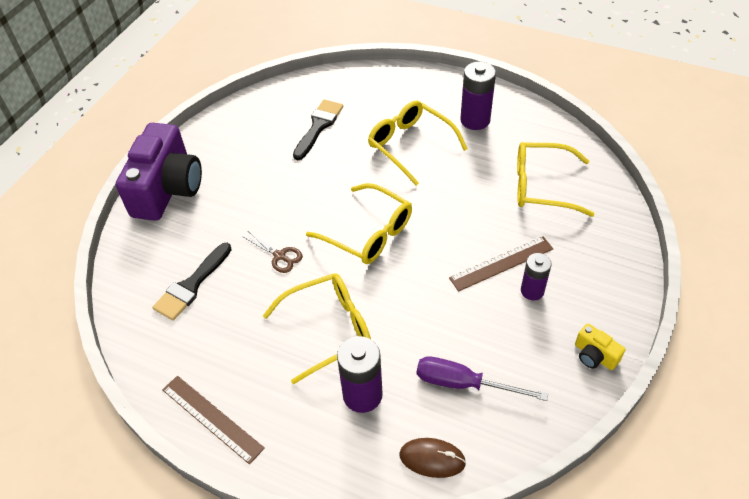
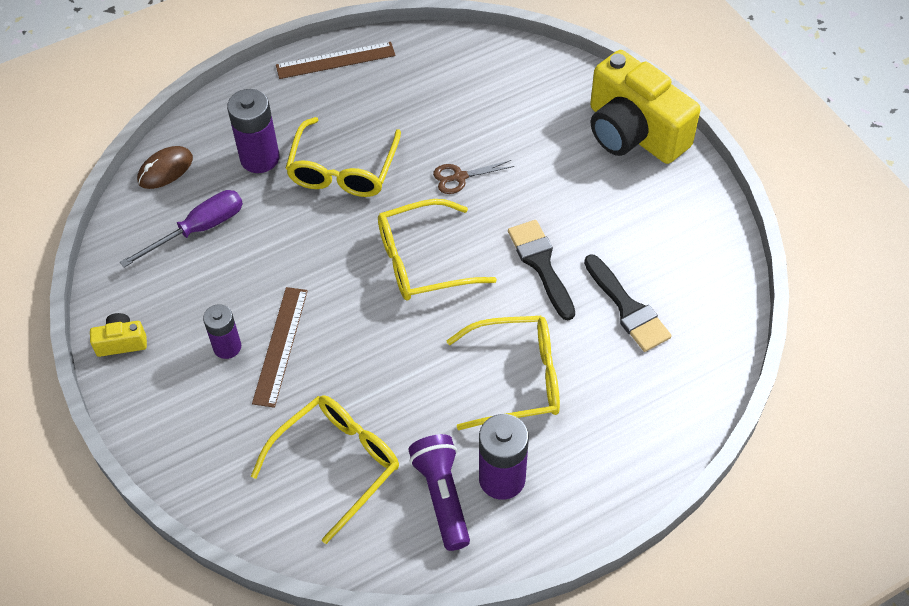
camera: 125 degrees right, 5 degrees up
(168, 189) = (634, 132): purple camera -> yellow camera
(191, 285) = (484, 101): black brush -> black brush (541, 264)
(510, 135) = (442, 496): none -> purple flashlight

